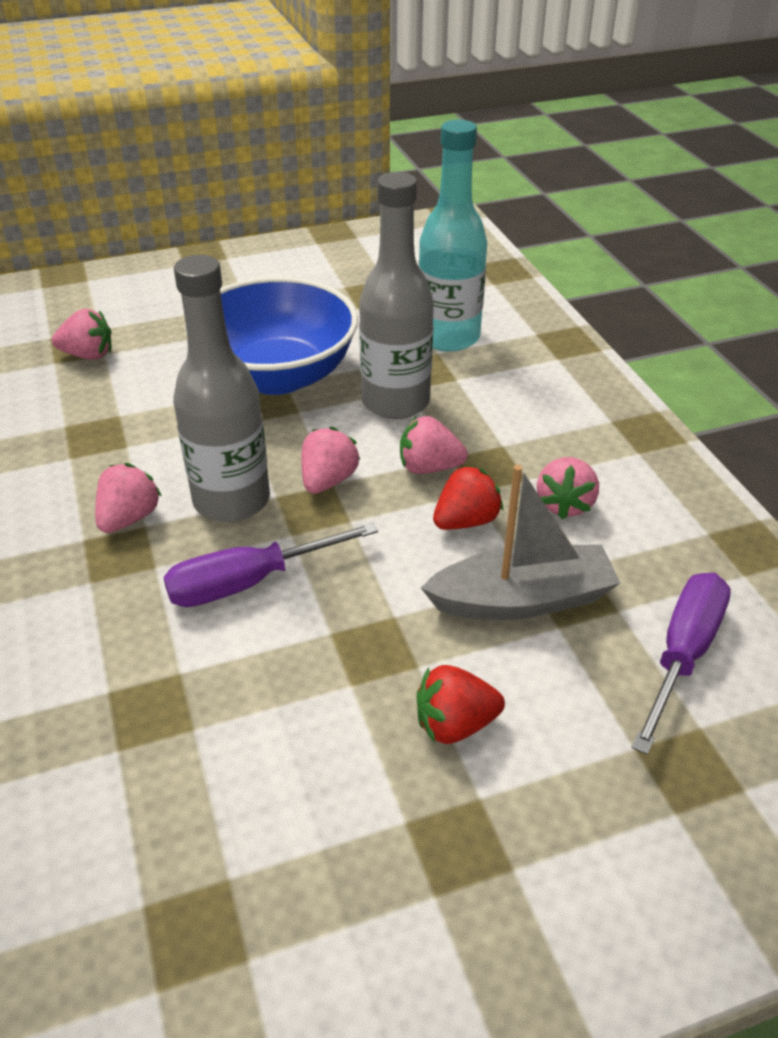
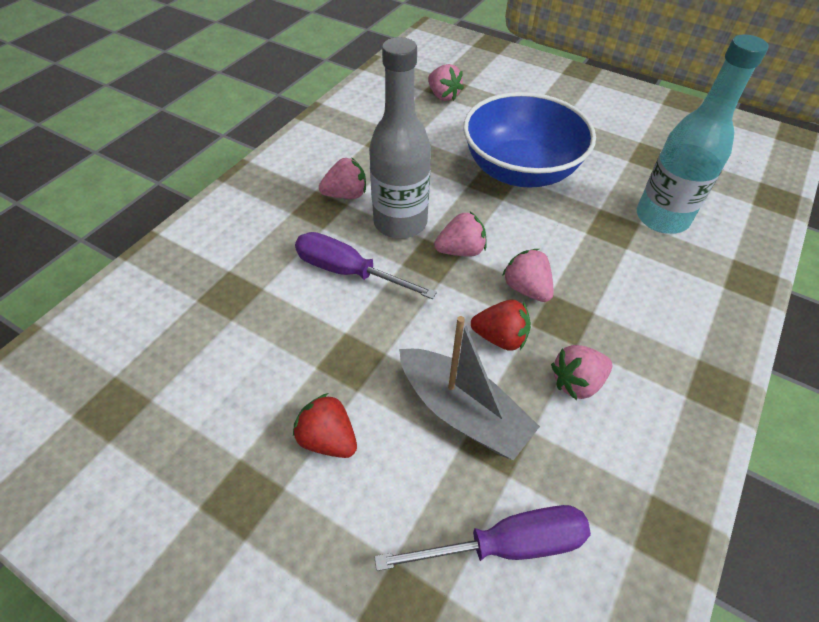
camera: 50 degrees right, 10 degrees up
(395, 402) = (565, 234): grey bottle -> none

